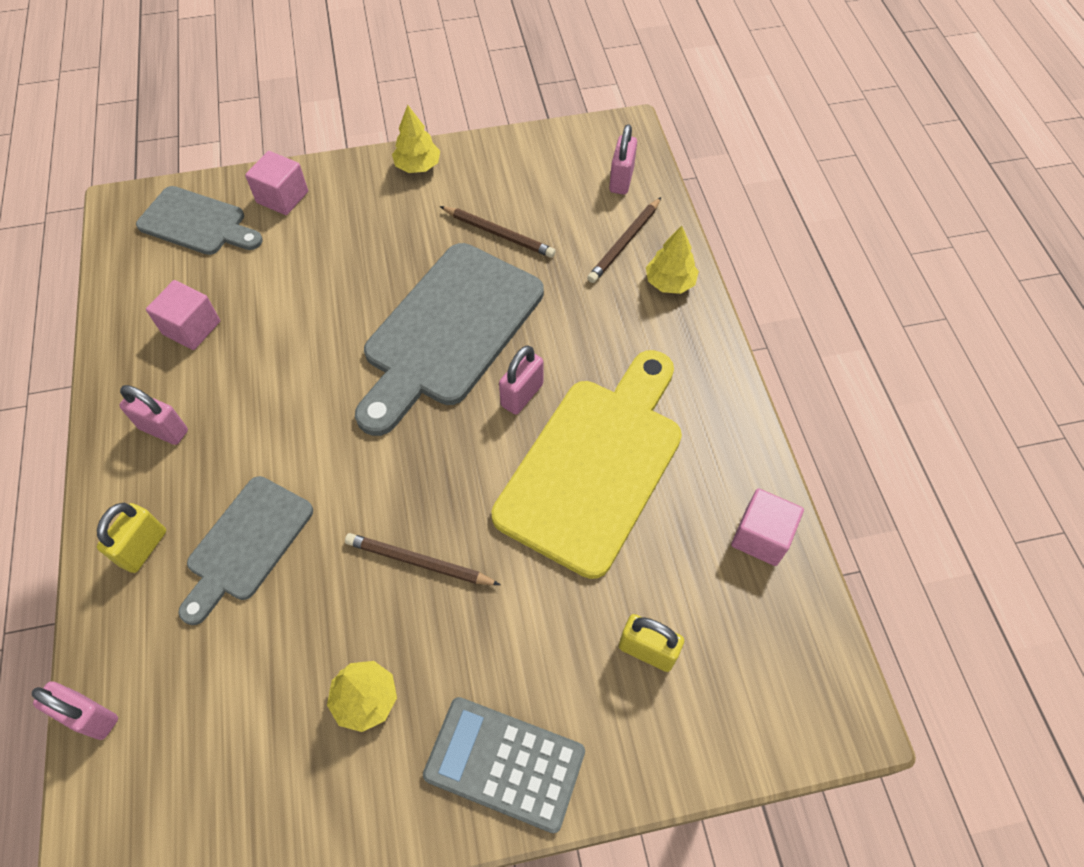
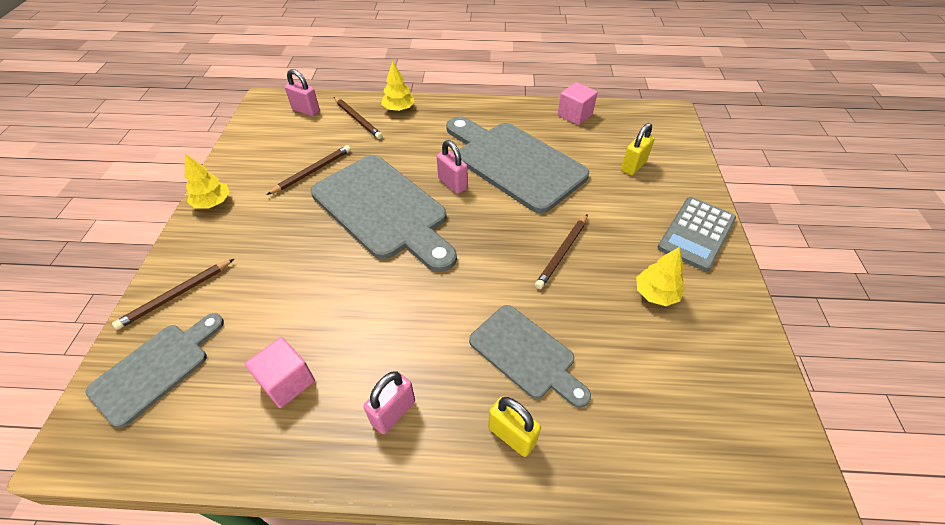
camera: 75 degrees left, 10 degrees down
(90, 716) = (663, 486): pink padlock -> none
(282, 197) = (176, 295): pink cube -> brown pencil
(595, 465) = (514, 162): yellow cutting board -> grey cutting board

